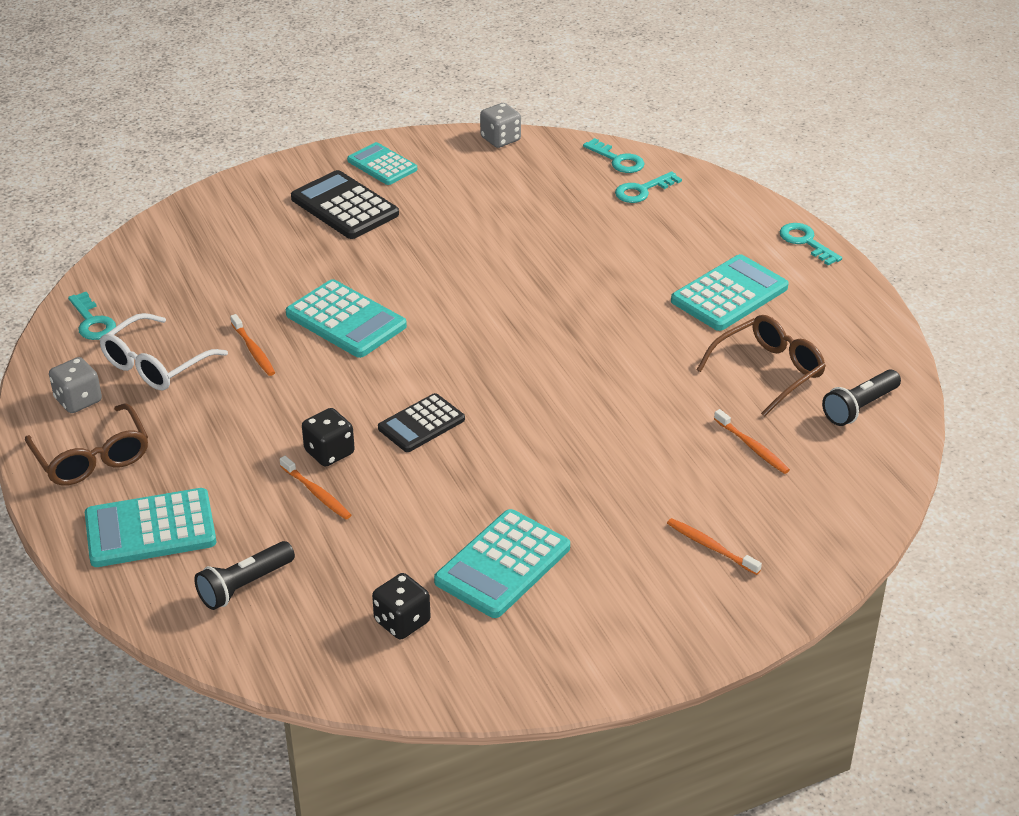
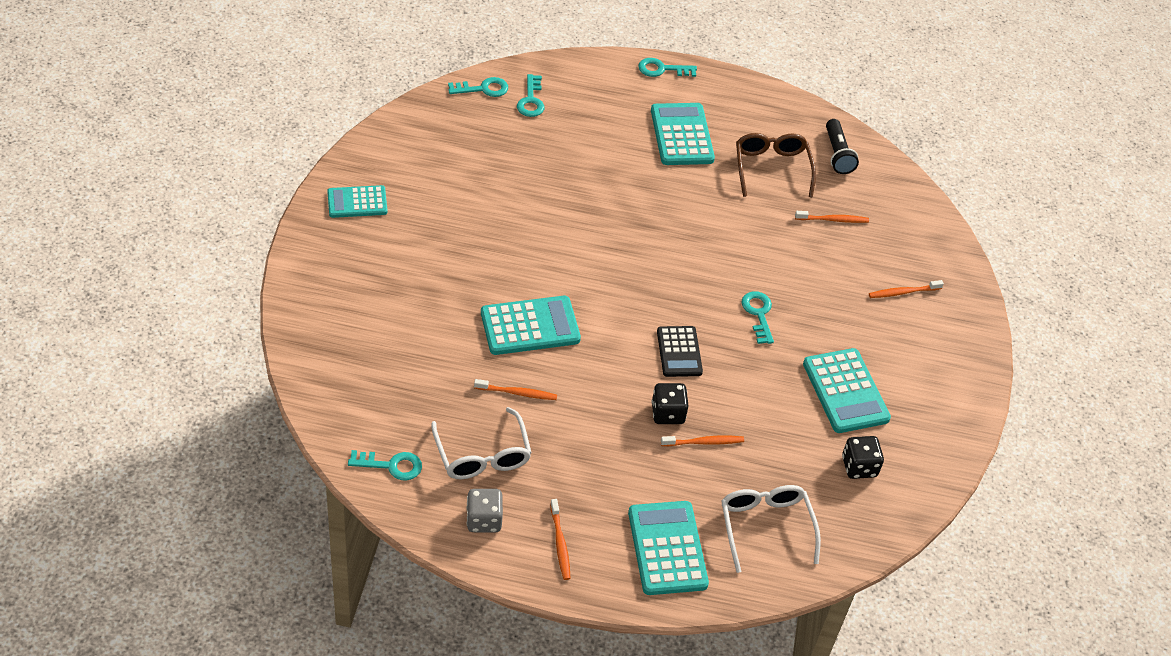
camera: 60 degrees left, 10 degrees up
(92, 458) = (560, 544): brown glasses -> orange toothbrush
(150, 529) = (667, 548): turquoise calculator -> turquoise calculator turned 150 degrees clockwise
(244, 586) = (765, 527): black flashlight -> white glasses
(345, 206) = (389, 251): black calculator -> none
(500, 139) = (393, 126): grey dice -> none
(540, 454) = (758, 314): none -> turquoise key

